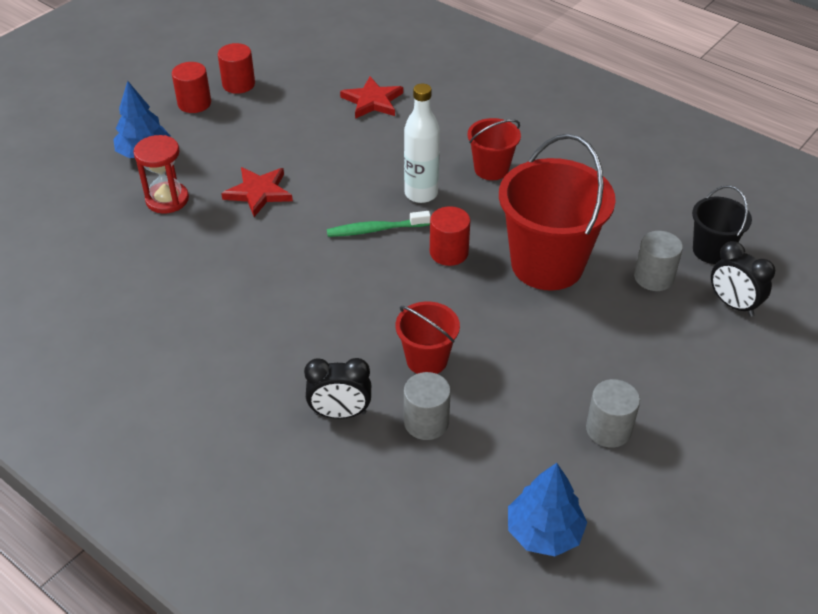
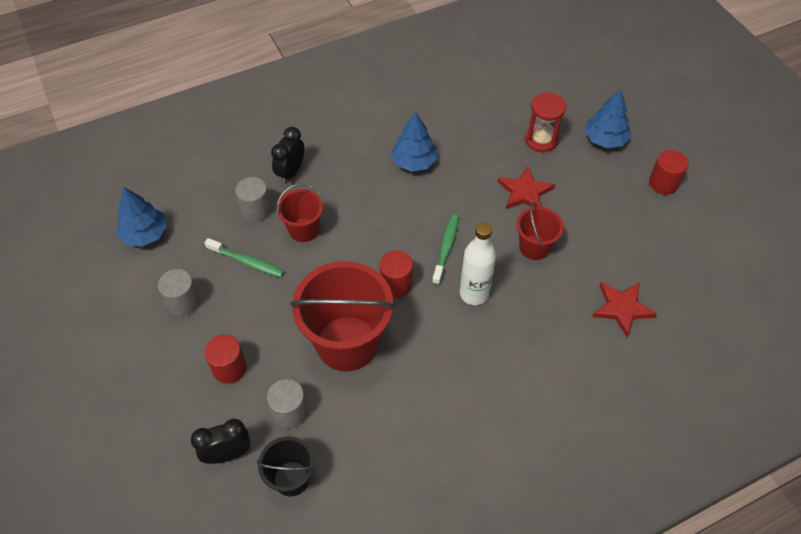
camera: 115 degrees right, 10 degrees up
(238, 84) = (683, 219): red cylinder -> red cylinder (229, 368)
(257, 296) = (414, 162): none -> blue tree
(491, 169) = (482, 359): red bucket -> red bucket (534, 247)
(509, 394) = (247, 262): none -> green toothbrush

